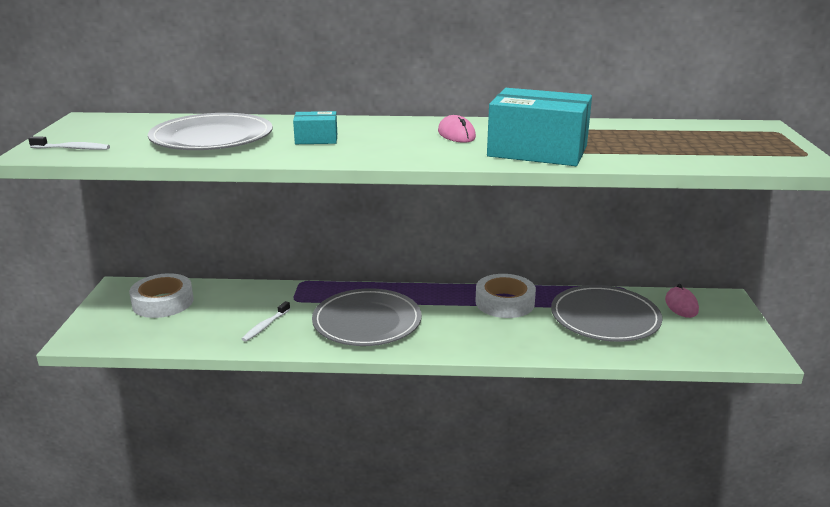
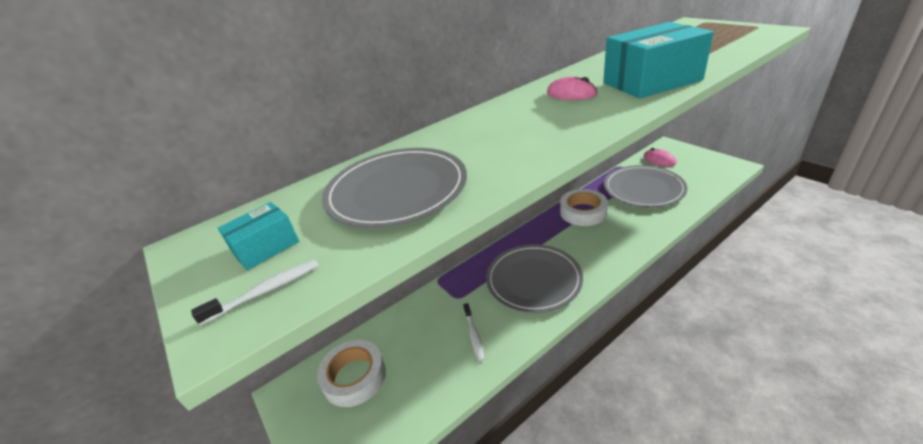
camera: 35 degrees left, 10 degrees up
(316, 139) = (491, 145): turquoise box -> turquoise box (266, 247)

